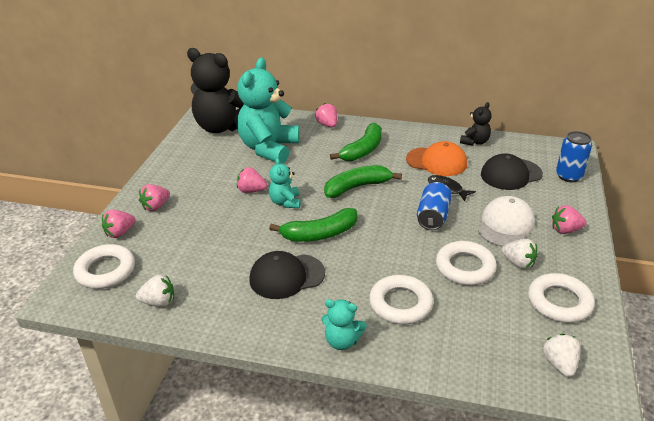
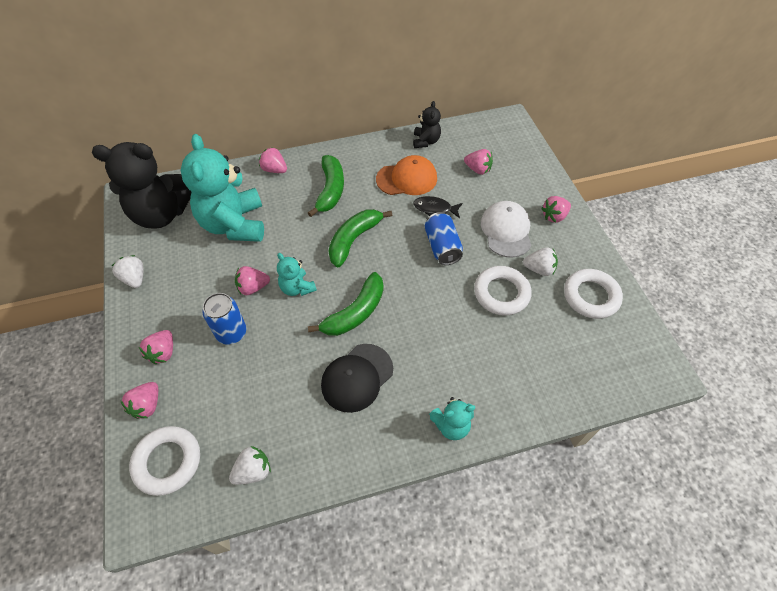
camera: 30 degrees left, 20 degrees up
(400, 304) = (474, 359): white ring -> none
(511, 174) = (478, 169): black cap -> pink strawberry
(559, 364) = (624, 359): white strawberry -> white strawberry (134, 278)
(568, 176) = (524, 153): blue can -> blue can (231, 333)

